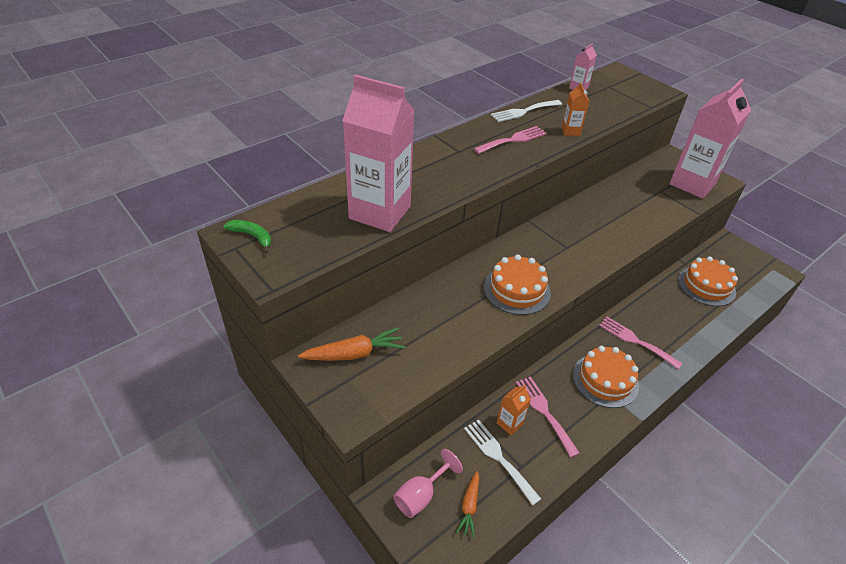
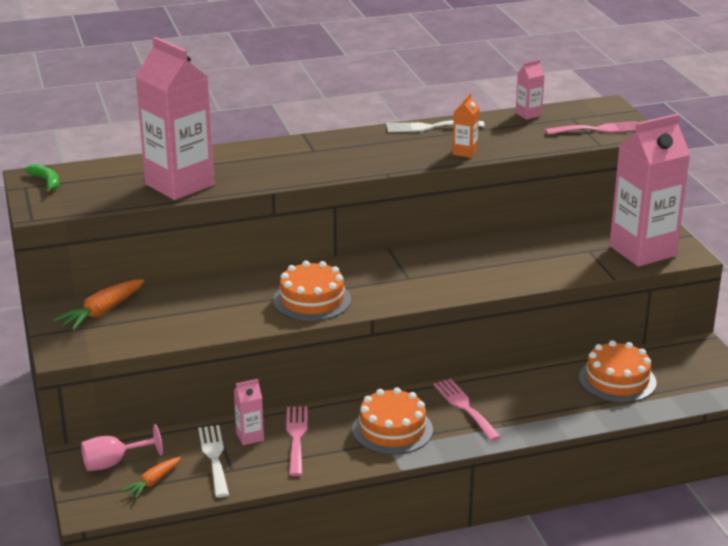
camera: 25 degrees right, 15 degrees down
(354, 354) = (102, 312): orange carrot -> orange carrot turned 120 degrees clockwise
(509, 423) = (250, 437): orange carton -> pink carton
(513, 140) = (386, 150): pink fork -> pink fork (598, 129)

